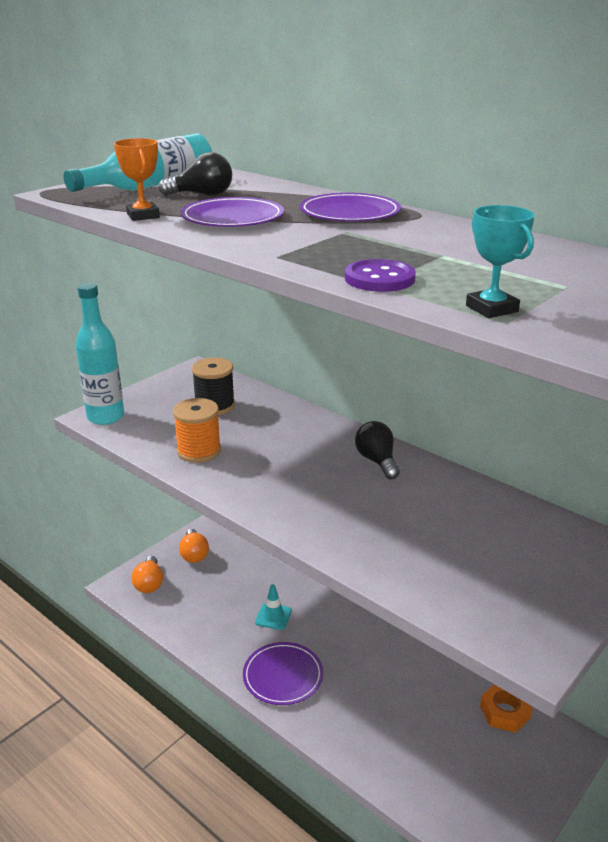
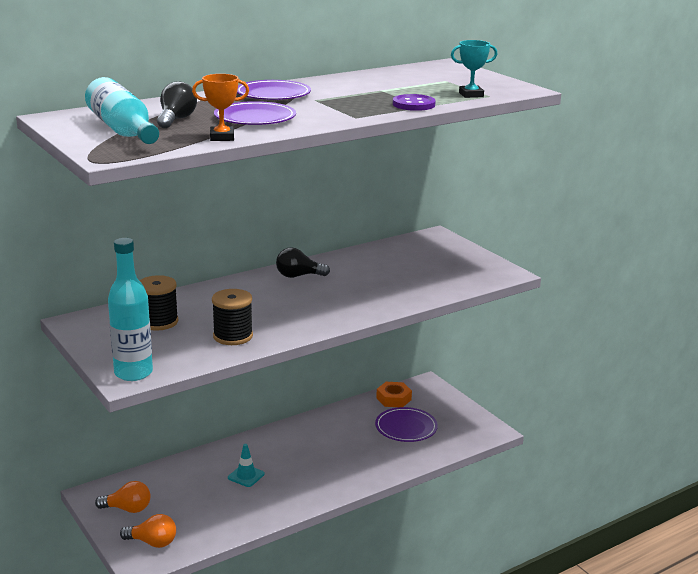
camera: 75 degrees left, 5 degrees down
(199, 451) = (233, 336): orange spool -> black spool
(283, 676) = (316, 482): purple plate -> purple plate (406, 427)

